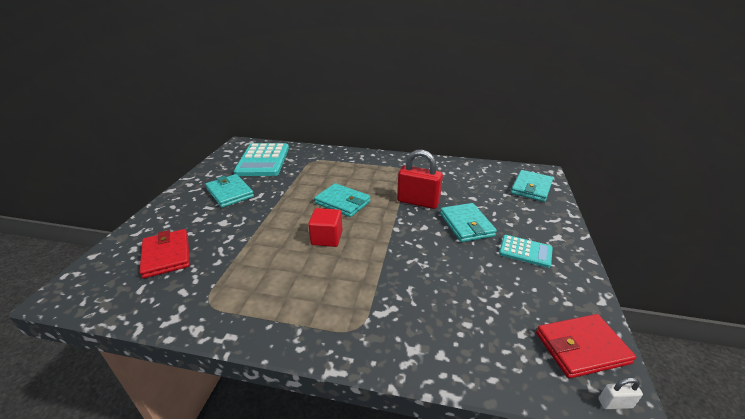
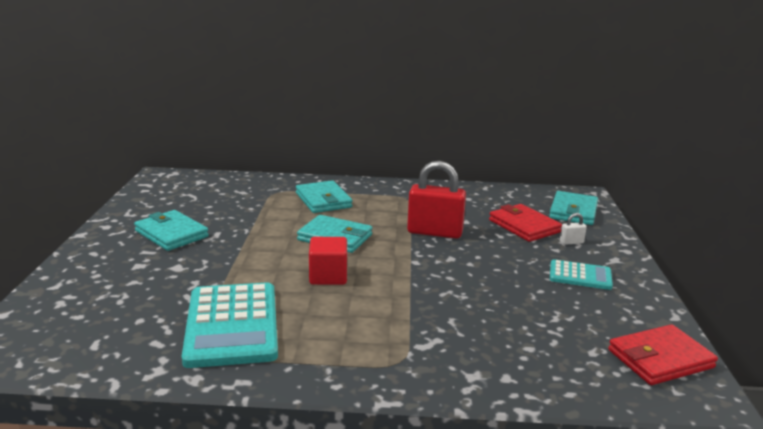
camera: 10 degrees left, 10 degrees down
(166, 255) = (114, 307): red wallet -> red wallet (524, 226)
(263, 160) = (203, 194): turquoise calculator -> turquoise calculator (232, 325)
(466, 225) = (503, 253): turquoise wallet -> turquoise wallet (323, 200)
(615, 403) = (702, 401): white padlock -> white padlock (571, 242)

